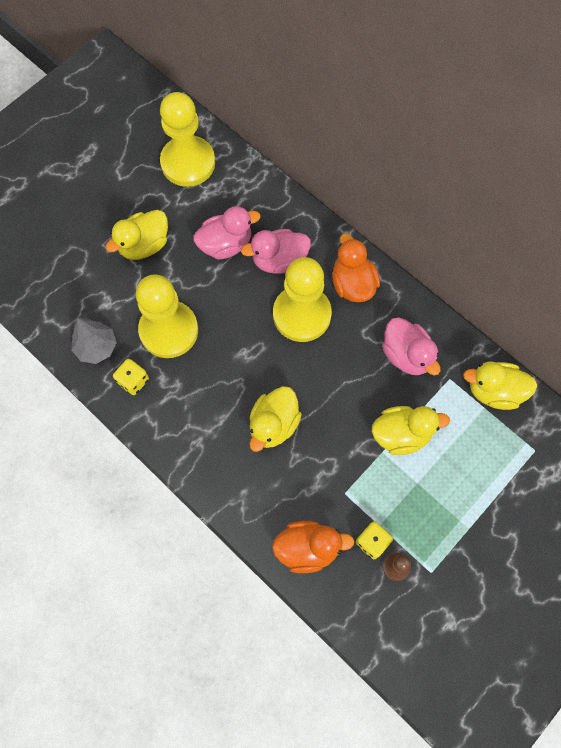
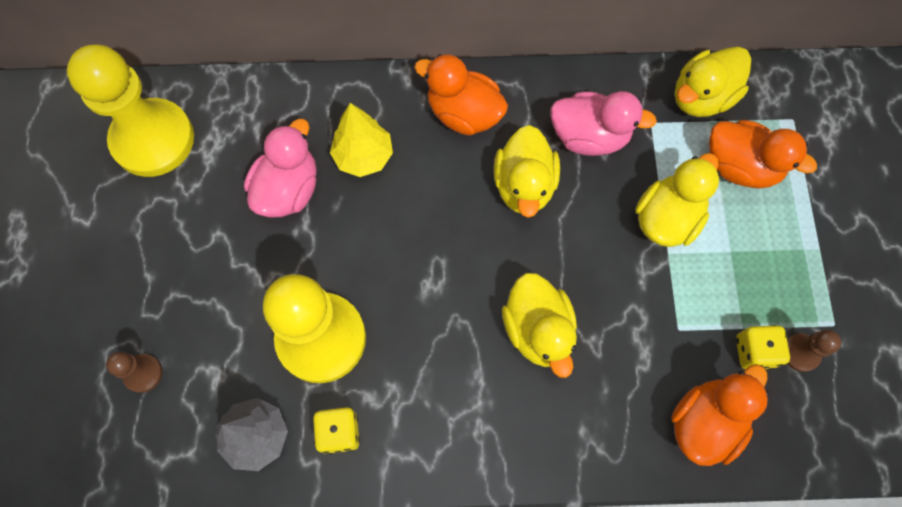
camera: 45 degrees left, 0 degrees up
(77, 272) = (143, 373): none -> brown pawn
(144, 245) = (194, 272): yellow duck -> yellow duck (524, 186)
(279, 260) = (363, 156): pink duck -> yellow tree
(302, 314) = (446, 190): yellow pawn -> none
(473, 446) = (740, 167): none -> orange duck

